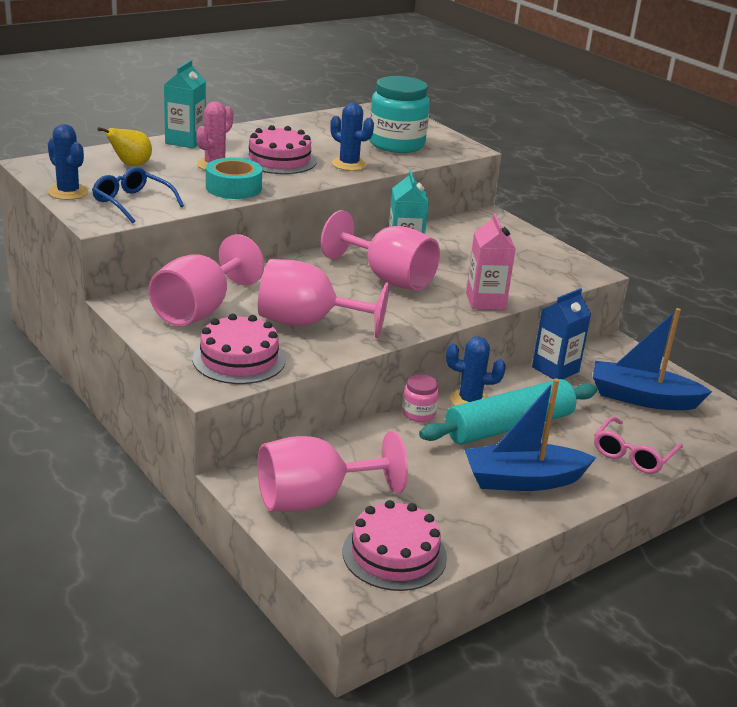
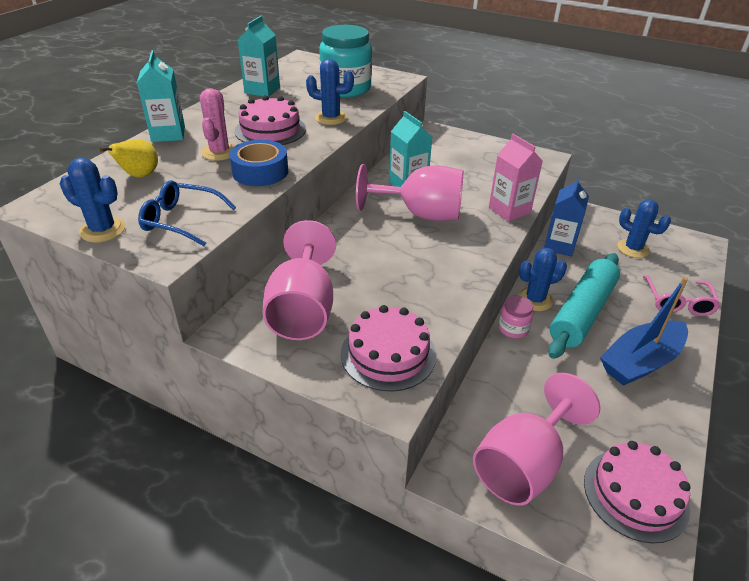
camera: 25 degrees left, 10 degrees up
(233, 188) = (260, 172): turquoise tape -> blue tape
(307, 323) = (405, 286): pink goblet -> none
(310, 127) = (262, 90): none -> turquoise carton
(642, 398) = (633, 249): blue boat -> blue cactus

